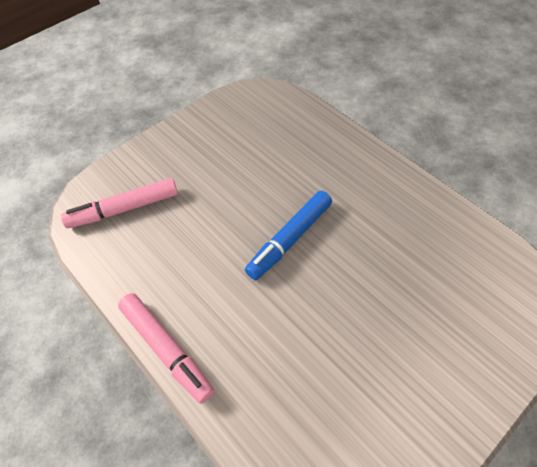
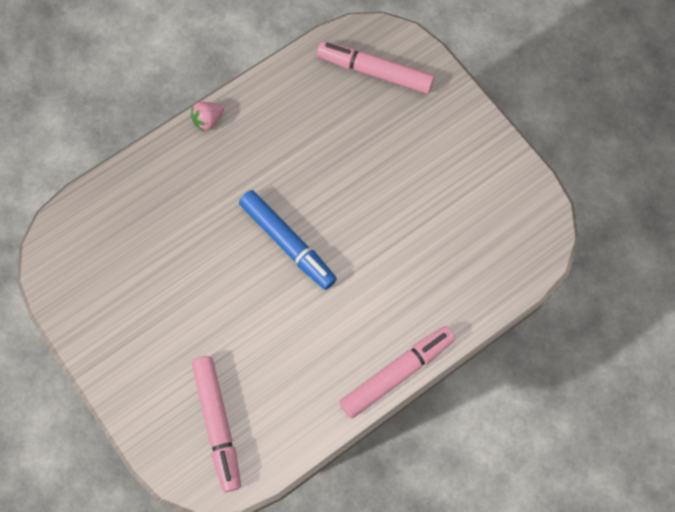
camera: 85 degrees left, 15 degrees up
(392, 166) = (208, 120): none -> pink strawberry
(494, 294) = (375, 71): none -> pink marker

